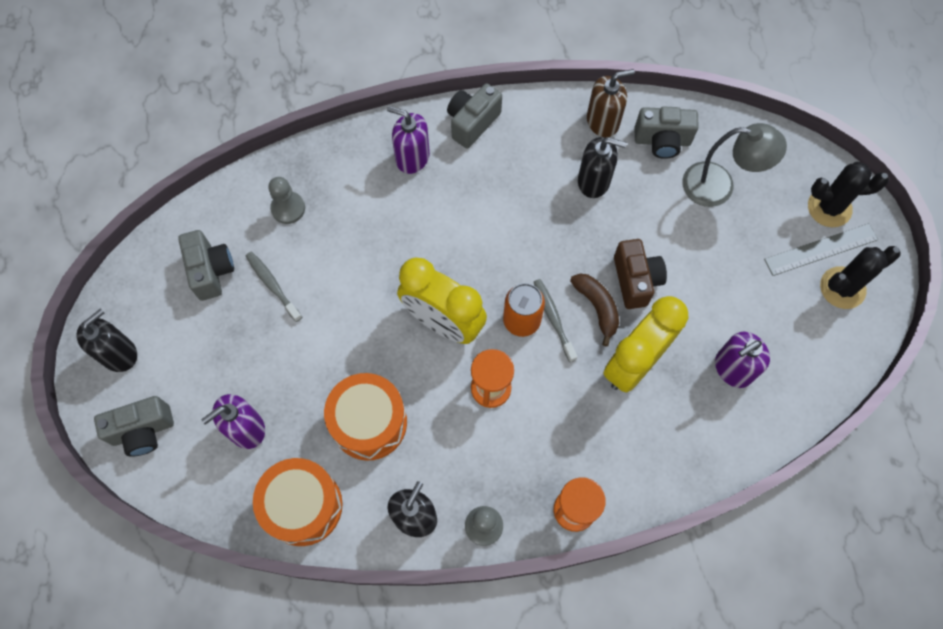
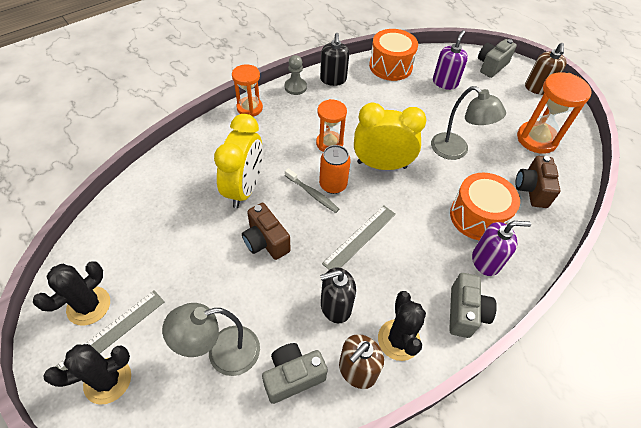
camera: 150 degrees right, 15 degrees down
(119, 354) = (537, 88): black soap dispenser -> brown soap dispenser
(211, 271) = (536, 139): grey camera -> orange hourglass
(272, 285) = (496, 145): grey toothbrush -> none
(288, 208) = (531, 190): grey pawn -> brown camera
(331, 301) = (456, 151): none -> grey lamp
(369, 422) = (386, 105): orange drum -> orange drum (477, 217)
(528, 239) = (360, 238): none -> grey ruler
(550, 128) = (398, 340): none -> black cactus
(597, 307) = (286, 212): brown banana -> none
(733, 368) = (172, 211): purple soap dispenser -> none

